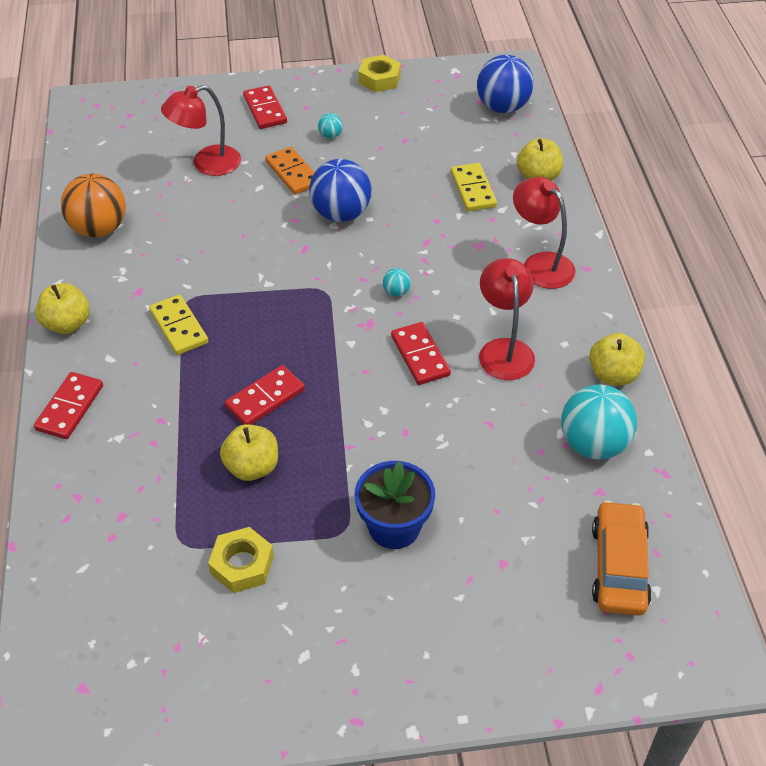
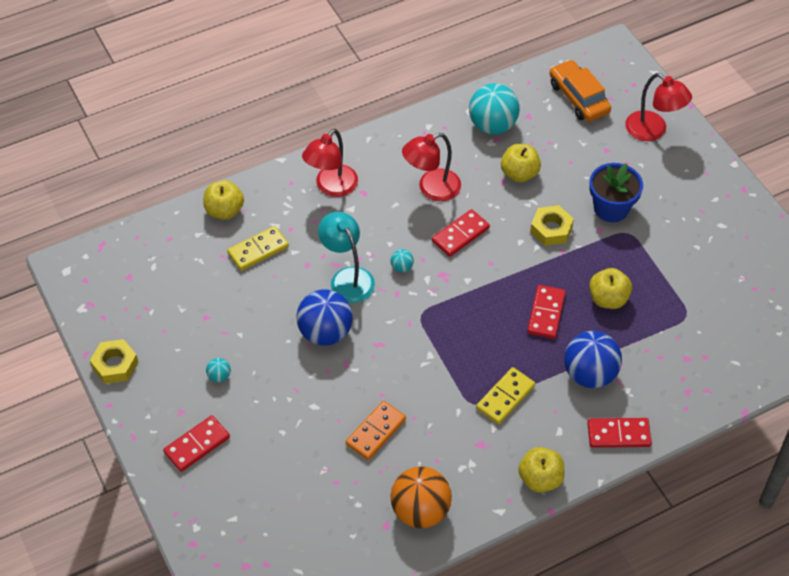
camera: 110 degrees left, 5 degrees up
(207, 164) = (297, 461): red lamp -> red lamp (653, 131)
(242, 565) = (682, 276): yellow nut -> yellow nut (551, 229)
(265, 398) = (546, 313): red domino -> red domino turned 75 degrees clockwise
(292, 173) = (285, 387): orange domino -> orange domino (376, 432)
(403, 246) = (347, 278): none -> turquoise lamp
(502, 107) = (132, 257): blue ball -> blue ball (589, 374)
(613, 375) = (426, 126): yellow apple -> yellow apple (519, 174)
(619, 566) = (578, 98): orange car -> orange car turned 75 degrees clockwise

